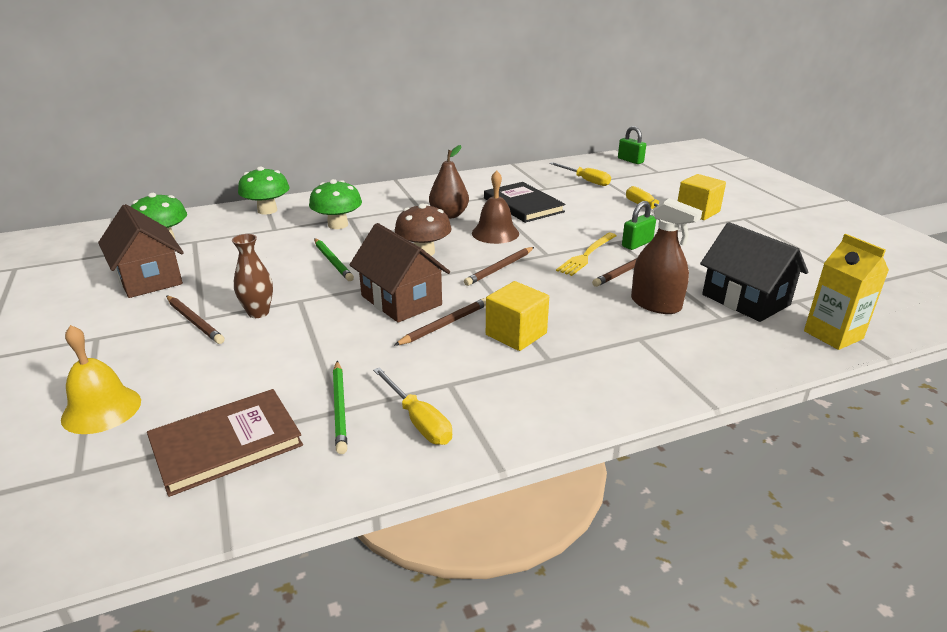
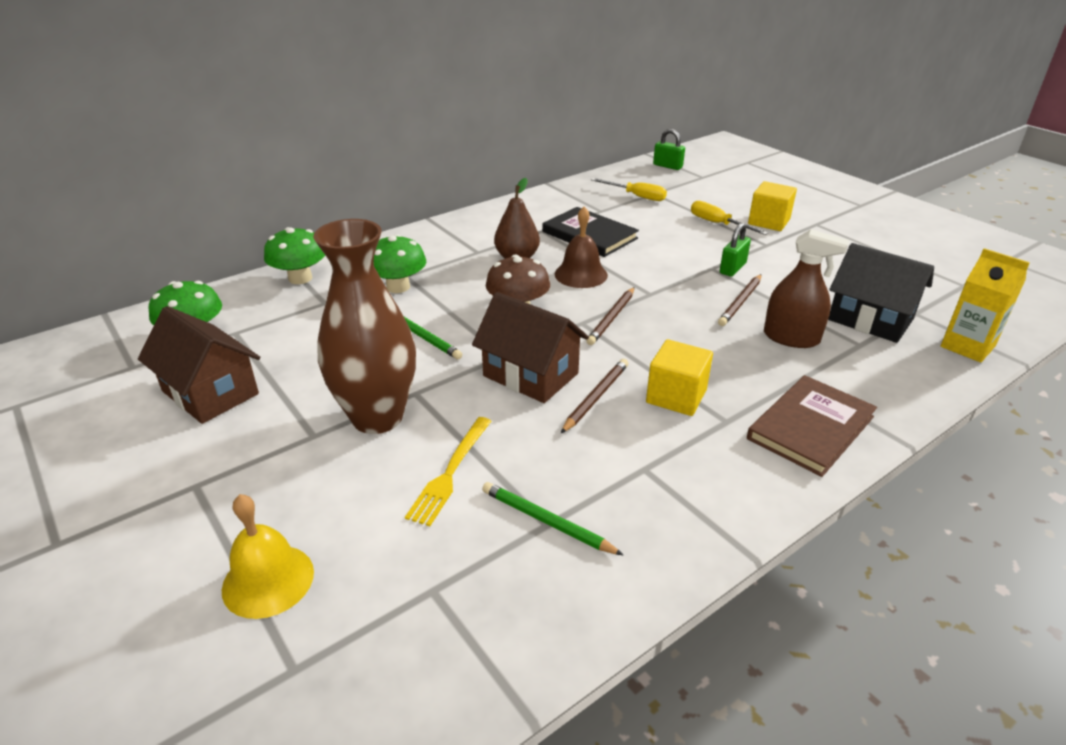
camera: 15 degrees left, 5 degrees up
(194, 321) = (307, 442): brown pencil -> none
(226, 444) = (448, 592): brown book -> brown book (810, 427)
(258, 313) = (377, 417): brown vase -> brown vase, size x2.09
(340, 408) = (547, 521): green pencil -> green pencil turned 150 degrees clockwise
(418, 421) = (639, 520): yellow screwdriver -> none
(586, 255) = (691, 289): yellow fork -> yellow fork (450, 472)

